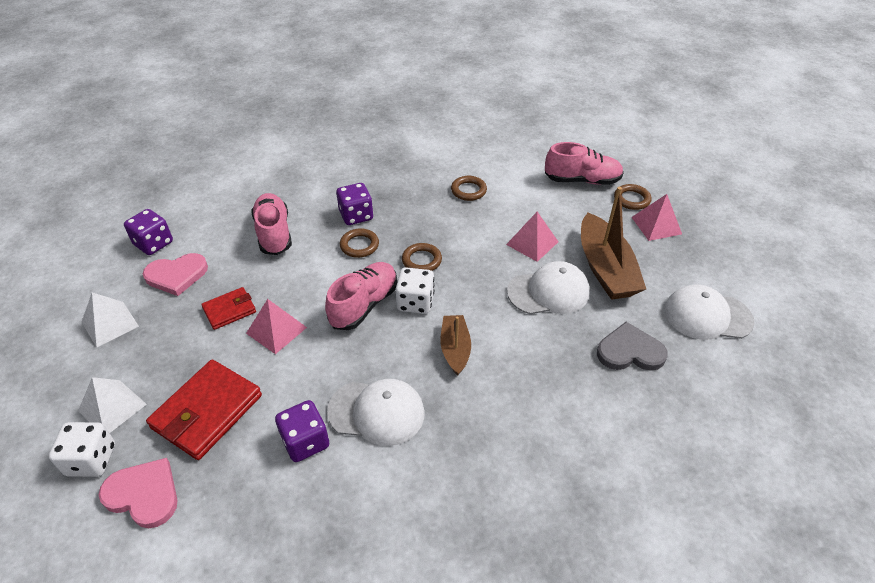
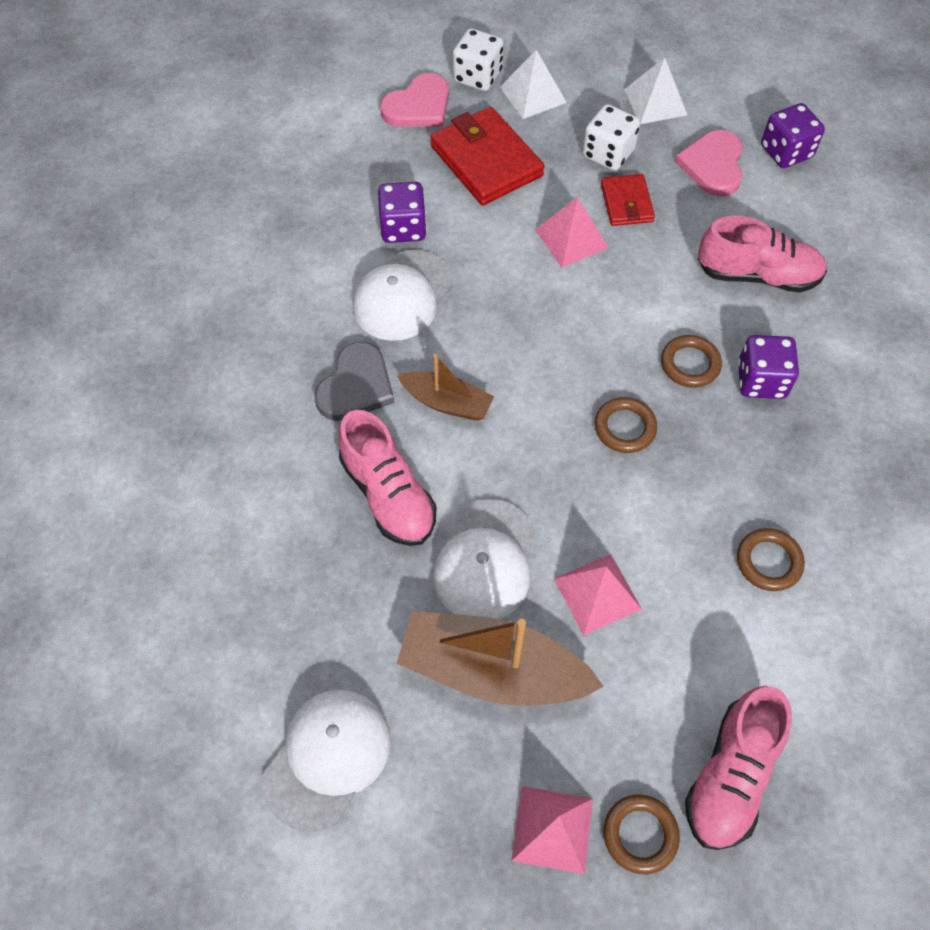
camera: 115 degrees right, 15 degrees up
(364, 305) = (570, 334): pink shoe -> pink shoe (388, 494)
(415, 302) = (547, 390): white dice -> white dice (608, 154)
(630, 351) = (331, 603): grey heart -> grey heart (356, 386)

